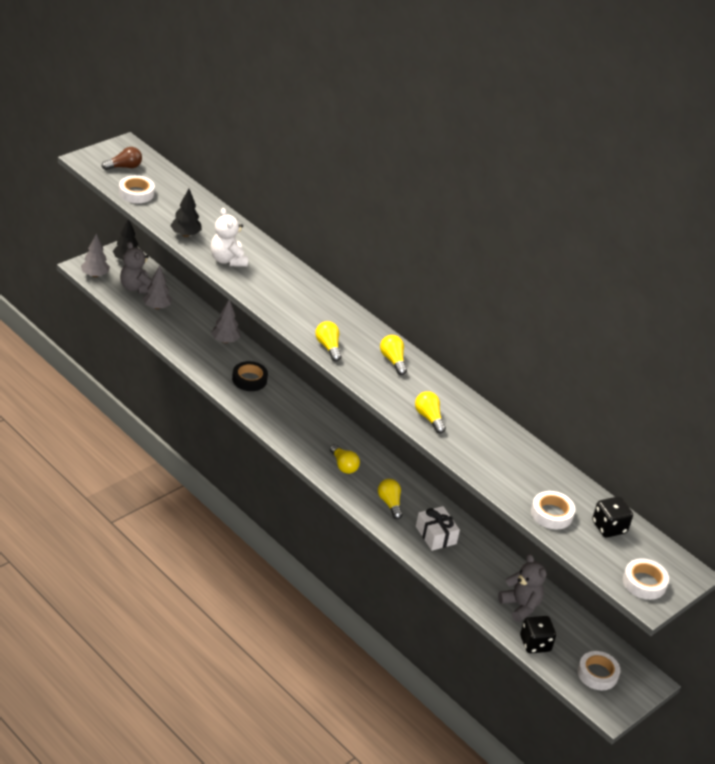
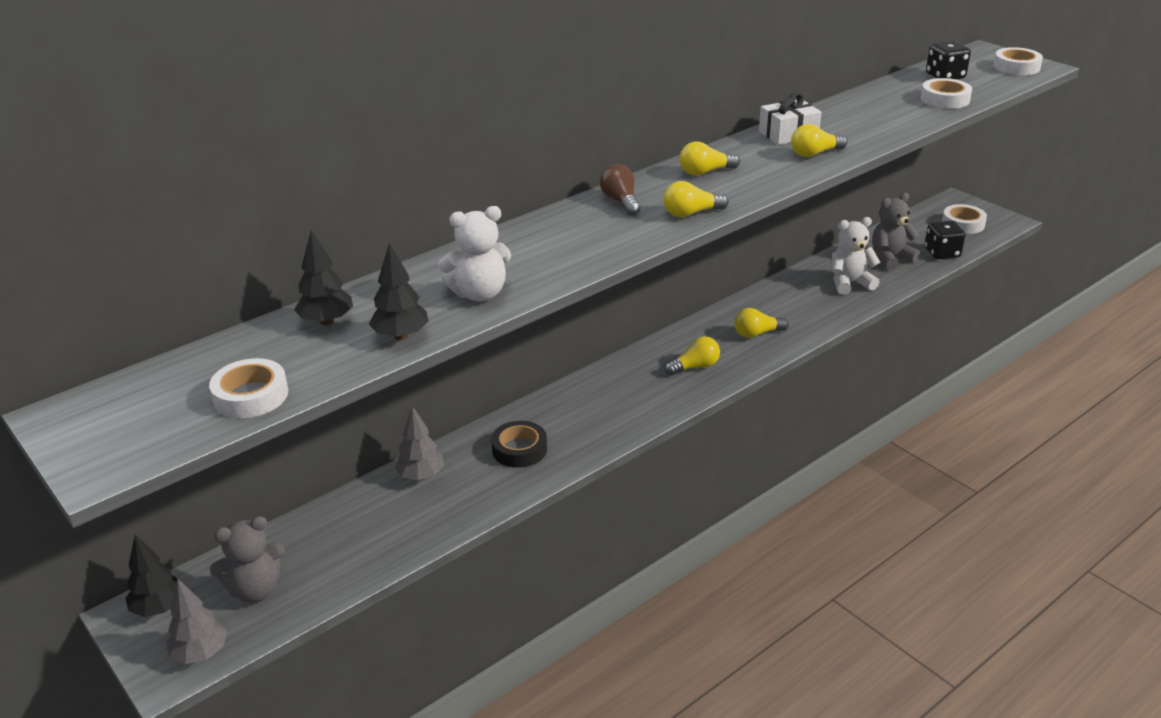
camera: 80 degrees left, 5 degrees down
(124, 167) = (146, 415): brown light bulb -> brown light bulb (620, 202)
(157, 307) = (319, 559): grey tree -> none
(201, 211) = (326, 321): none -> black tree
(436, 535) = (801, 304): white gift -> white gift (788, 134)
(473, 570) = (850, 283): none -> white teddy bear

